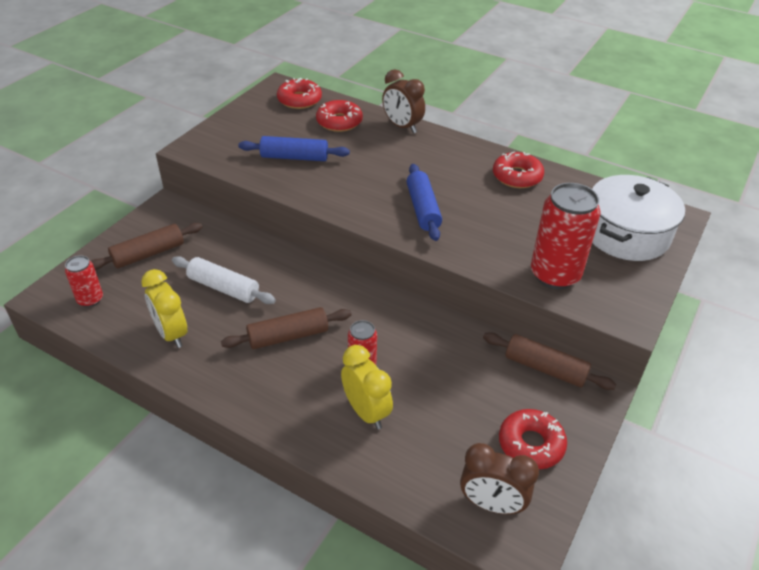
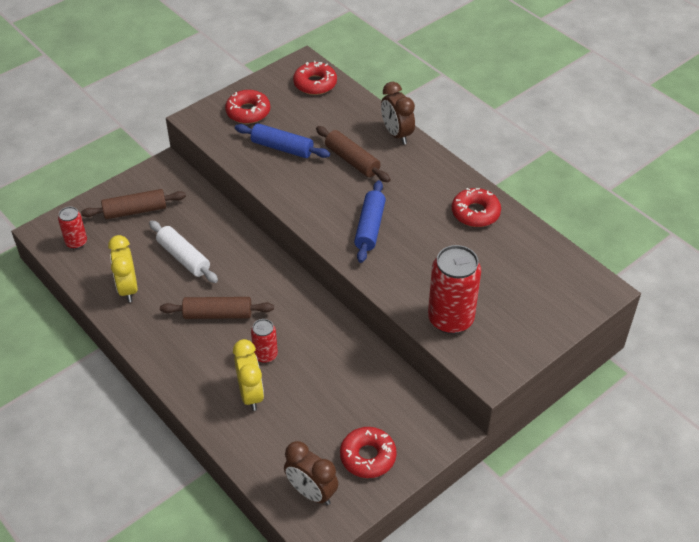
camera: 20 degrees right, 5 degrees up
(339, 122) = (340, 117): red donut -> red donut (248, 112)
(545, 368) = (416, 398): brown rolling pin -> brown rolling pin (352, 160)
(626, 234) = (542, 296): white pot -> none

